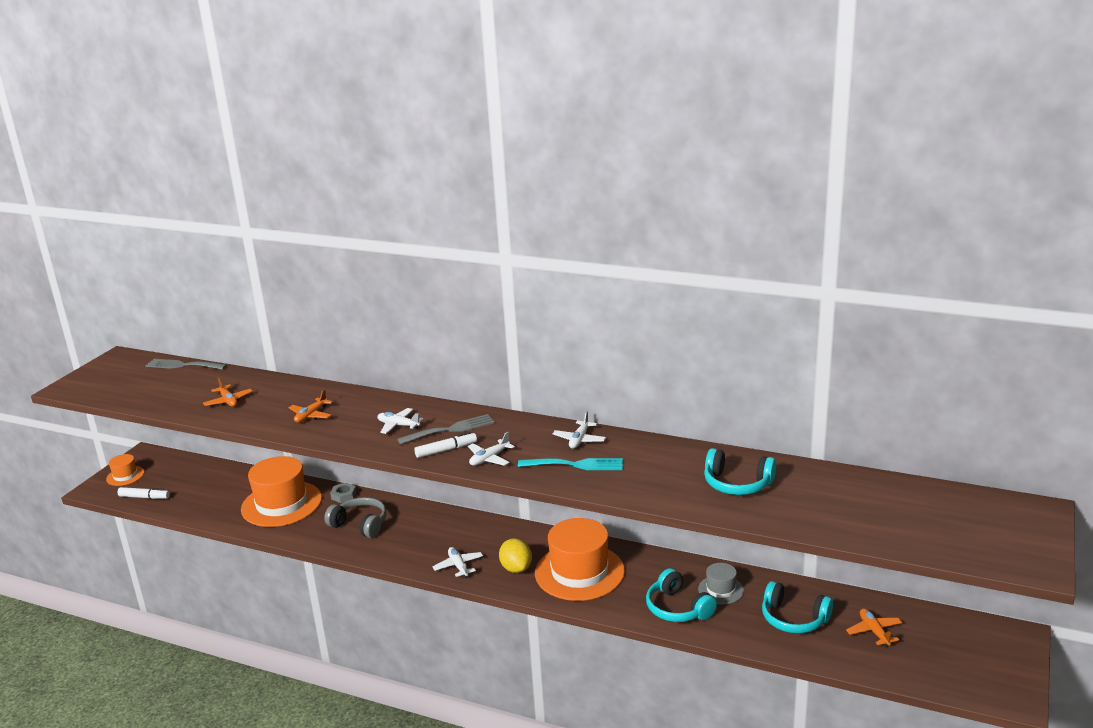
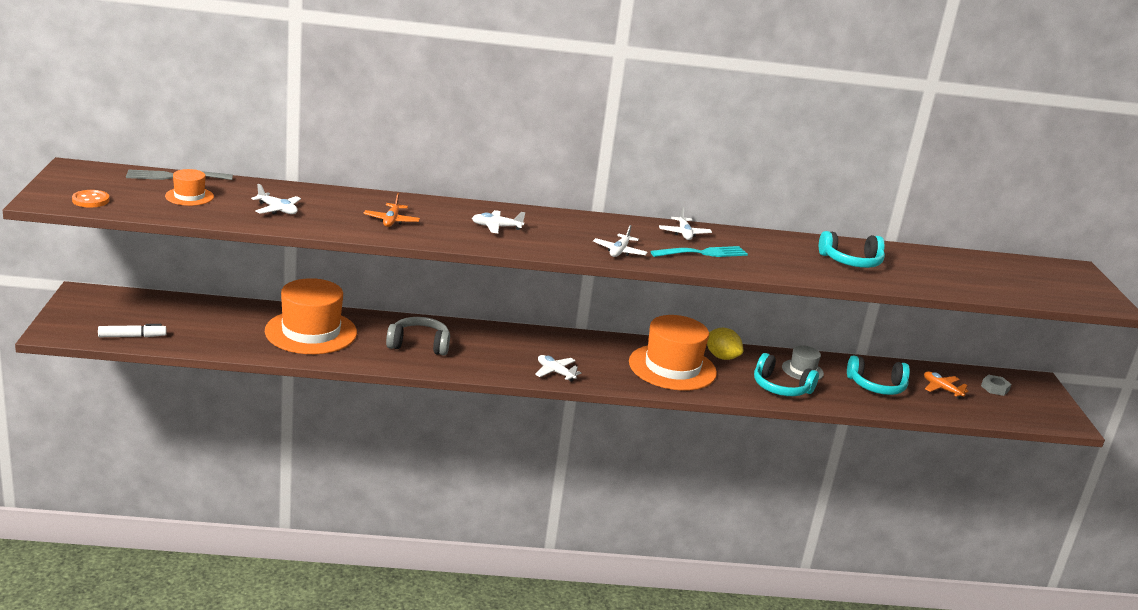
camera: 30 degrees left, 0 degrees up
(98, 388) = (90, 200): none -> orange button
(125, 476) = (82, 316): orange hat -> orange hat (189, 196)
(228, 401) = (277, 210): orange plane -> white plane
(343, 495) = (374, 320): grey nut -> grey nut (995, 388)
(446, 450) = (569, 246): white marker -> none
(450, 429) = (553, 229): grey fork -> none
(516, 568) = (612, 369): yellow lemon -> yellow lemon (721, 357)

